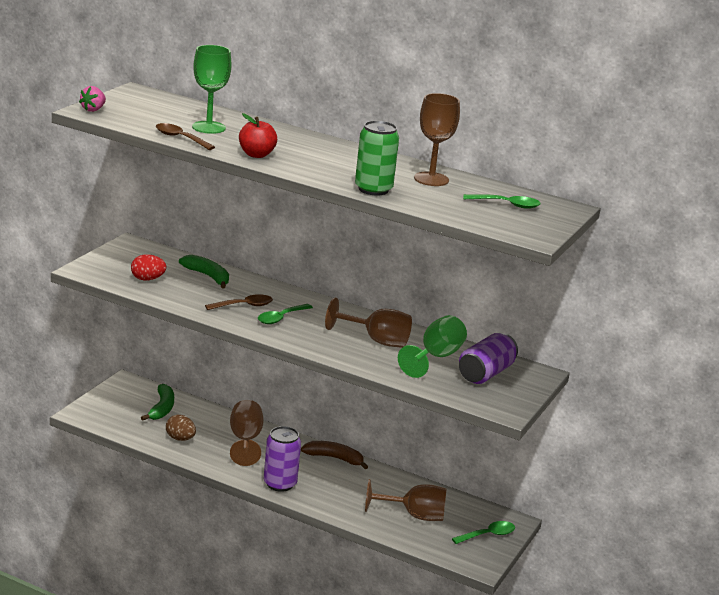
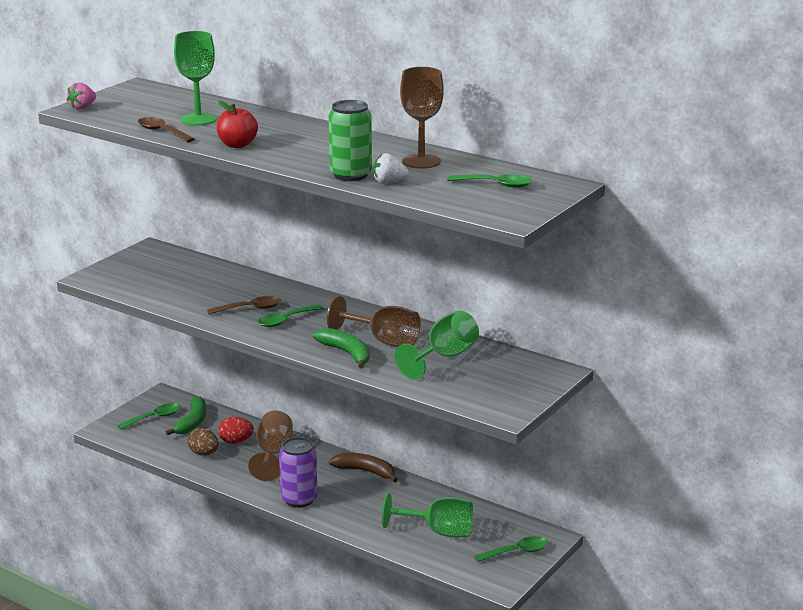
camera: 10 degrees right, 0 degrees up
(124, 403) = (154, 418): none -> green spoon
(147, 279) = (155, 284): red egg -> red egg (236, 441)
(208, 276) = (221, 279): green banana -> green banana (346, 353)
(410, 198) = (388, 182): none -> white strawberry
(414, 515) = (438, 531): brown goblet -> green goblet
(485, 373) = (495, 373): purple can -> none

